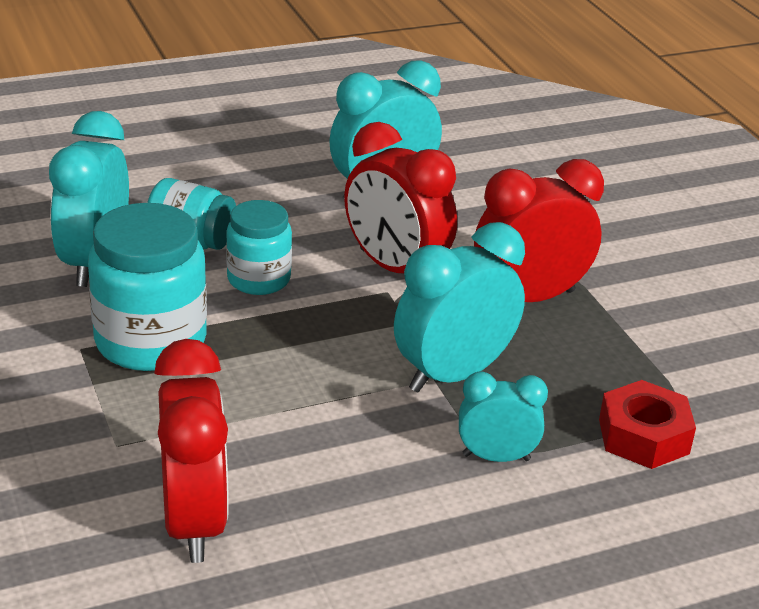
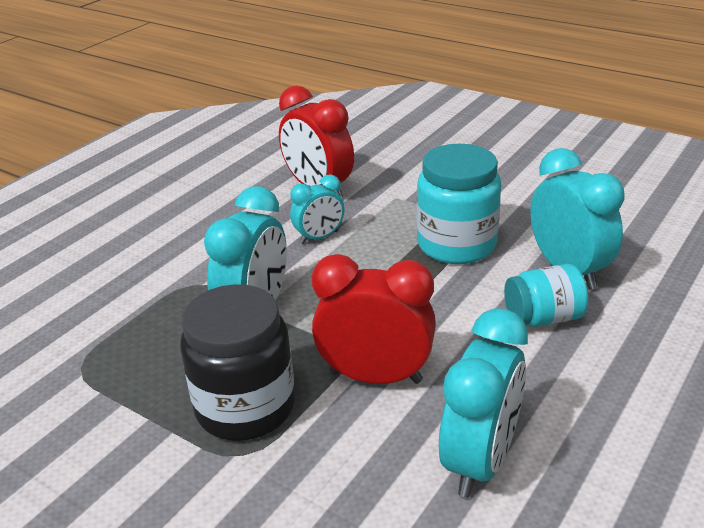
camera: 150 degrees right, 0 degrees up
(259, 279) = (456, 314): turquoise jar -> none
(496, 457) = (191, 279): turquoise clock -> turquoise clock (319, 237)
(529, 298) = (245, 407): red clock -> black jar
(643, 436) = (99, 334): red nut -> none

